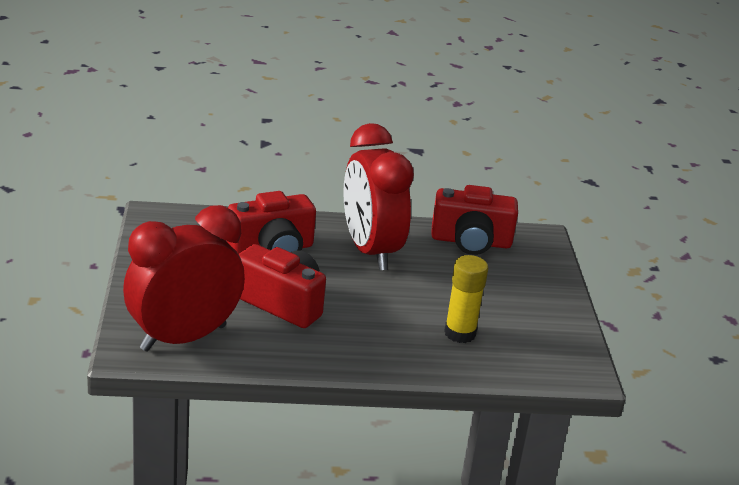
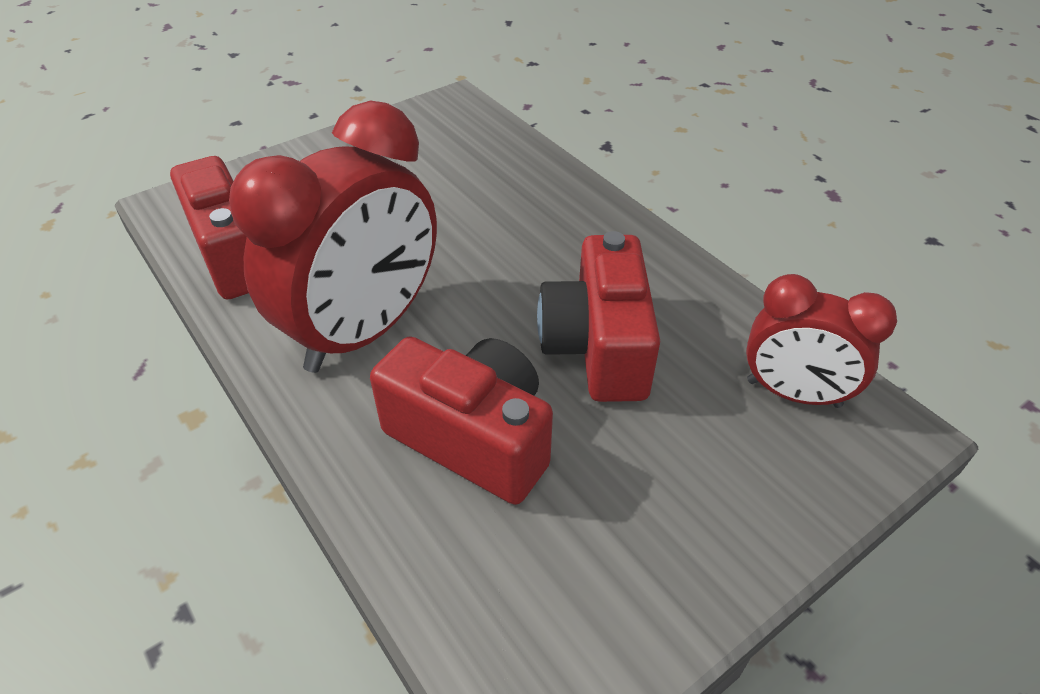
camera: 120 degrees left, 15 degrees up
(183, 338) = (793, 393): red clock -> red clock, size x0.59
(460, 333) = (482, 186): yellow glue stick -> none

